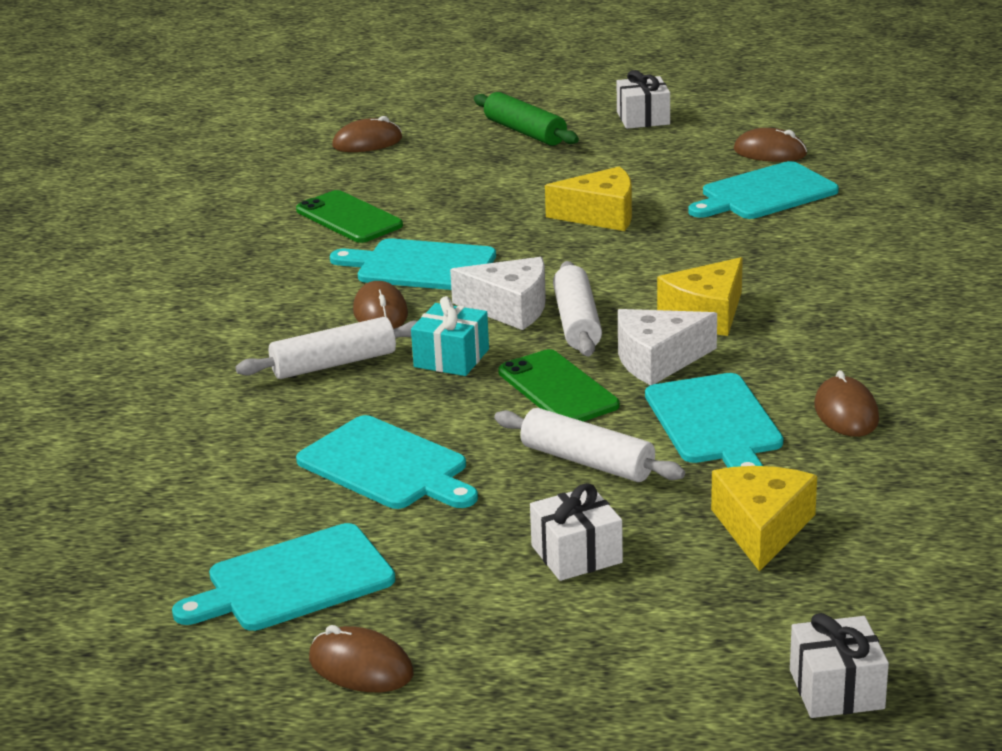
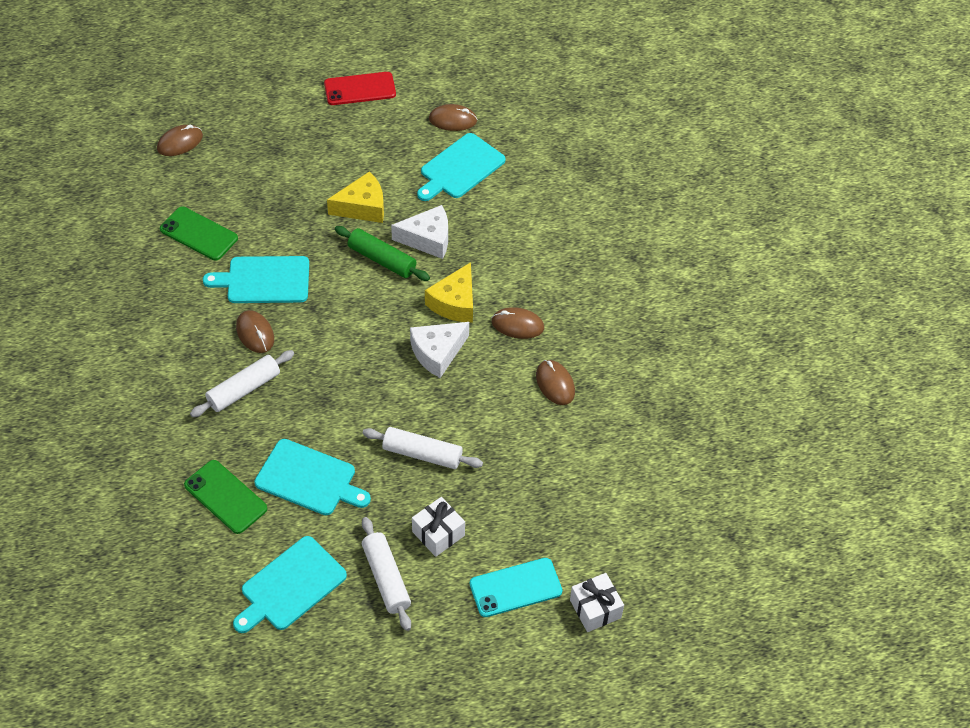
camera: 20 degrees left, 25 degrees up
(361, 667) = (351, 644): brown mouse -> brown mouse (517, 325)
(451, 358) = (314, 372): turquoise gift -> none
(510, 308) = (334, 315): white cheese -> white cheese (427, 239)
(525, 132) = (285, 116): green rolling pin -> green rolling pin (382, 260)
(558, 389) = (387, 390): green phone -> green phone (225, 497)
(577, 322) = (379, 324): white rolling pin -> white rolling pin (386, 578)
(643, 118) = (360, 89): white gift -> red phone
(691, 639) = (515, 587): none -> turquoise phone
(715, 423) = (484, 406): turquoise cutting board -> none
(762, 528) = (531, 493): yellow cheese -> none

